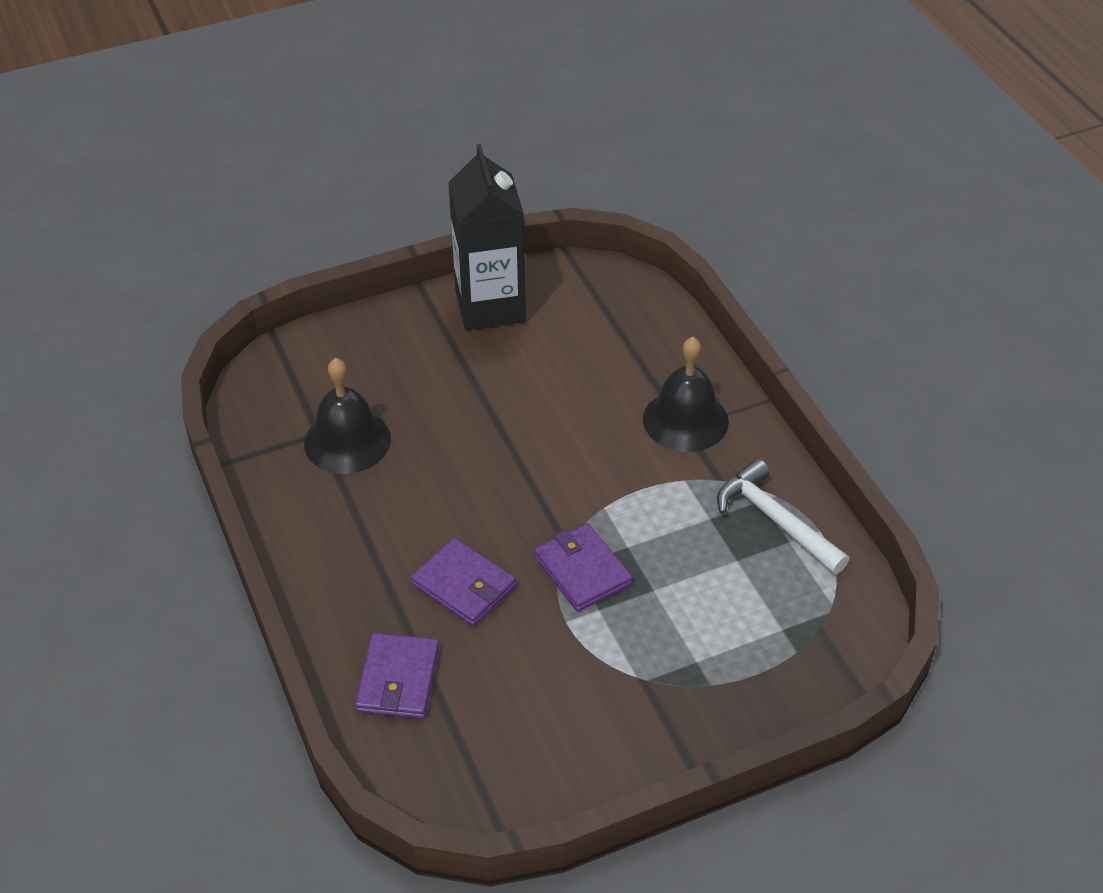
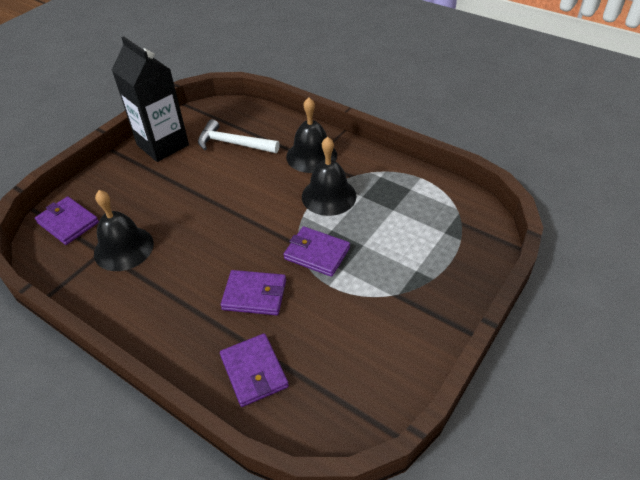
camera: 30 degrees left, 0 degrees up
(302, 371) = (68, 223): none -> purple wallet
(662, 495) = (329, 196): none -> black bell
(775, 520) = (396, 182): white hammer -> white hammer (233, 143)

